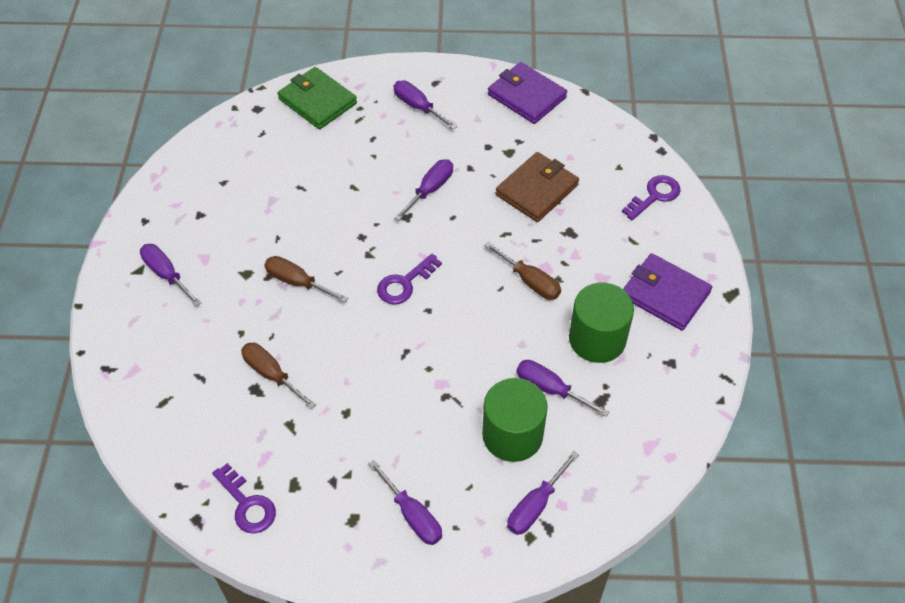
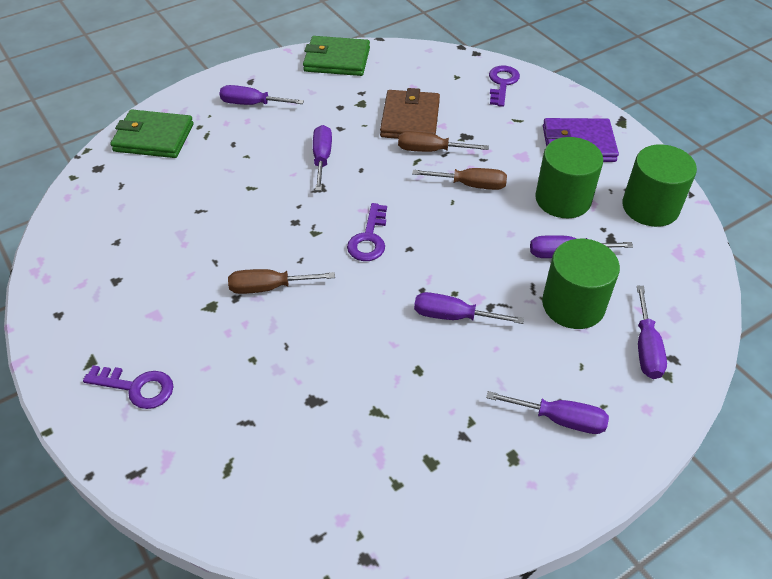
camera: 35 degrees left, 5 degrees down
(166, 274) = (126, 349): purple screwdriver -> purple screwdriver (453, 316)
(247, 505) = (403, 510): purple key -> purple key (137, 388)
(271, 374) = (317, 378): brown screwdriver -> brown screwdriver (430, 150)
(526, 96) = (337, 60): purple wallet -> green wallet
(669, 391) = (650, 207): none -> green cylinder

